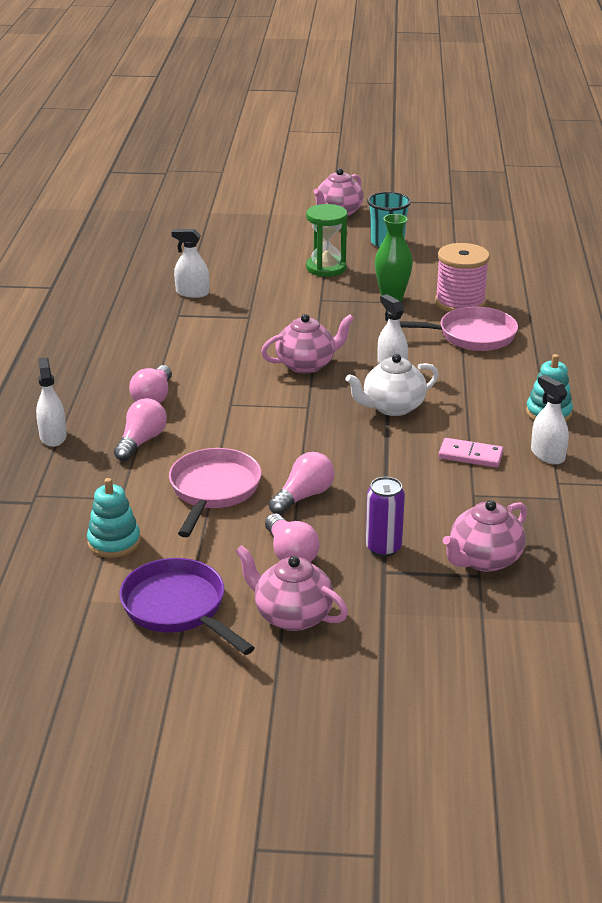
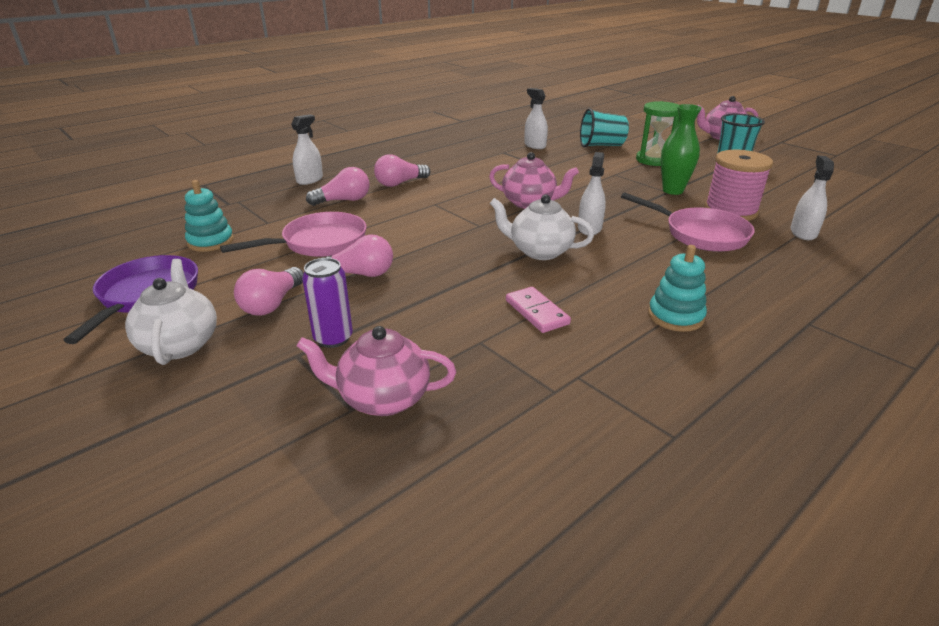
camera: 45 degrees right, 0 degrees up
(254, 267) = (601, 145): none -> turquoise cup
(292, 615) = (180, 344): pink teapot -> white teapot
(547, 454) = (611, 348): white spray bottle -> white spray bottle (803, 233)

